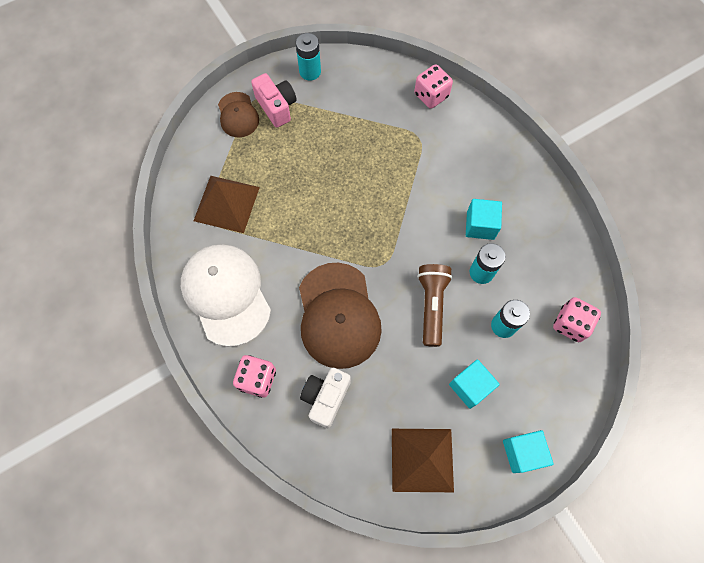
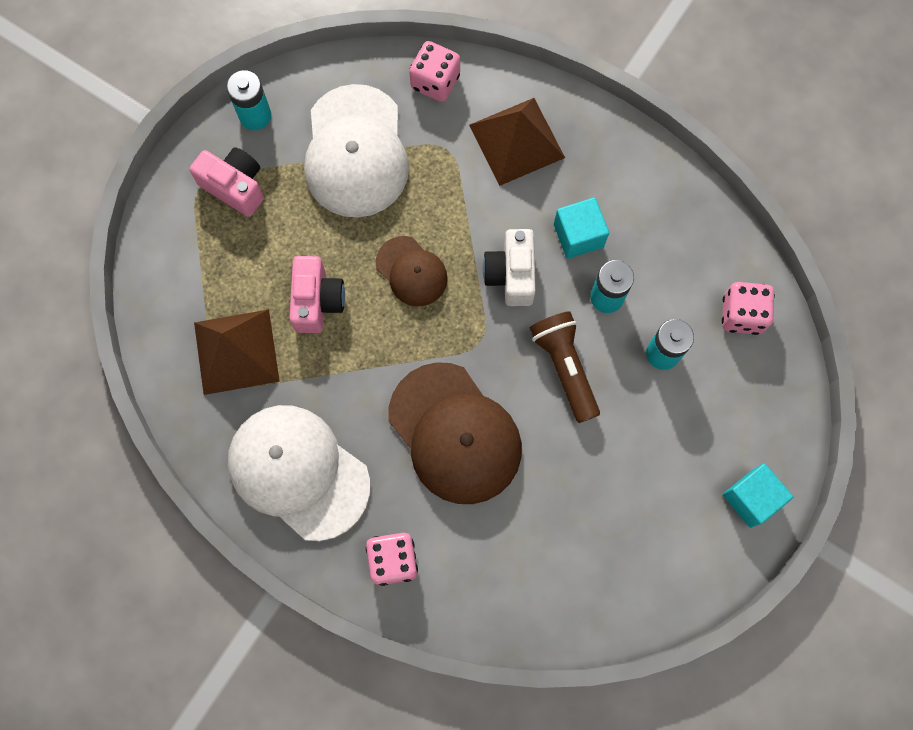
camera: 25 degrees left, 5 degrees up
(238, 115) = (187, 221): brown cap -> brown cap (411, 271)
(292, 195) = (317, 301): none -> pink camera
(326, 398) = (489, 543): white camera -> white camera (511, 274)
(361, 117) = (356, 152): none -> white cap
(422, 459) = (639, 562): brown pyramid -> brown pyramid (517, 141)
(470, 386) = (656, 447): turquoise cube -> none

